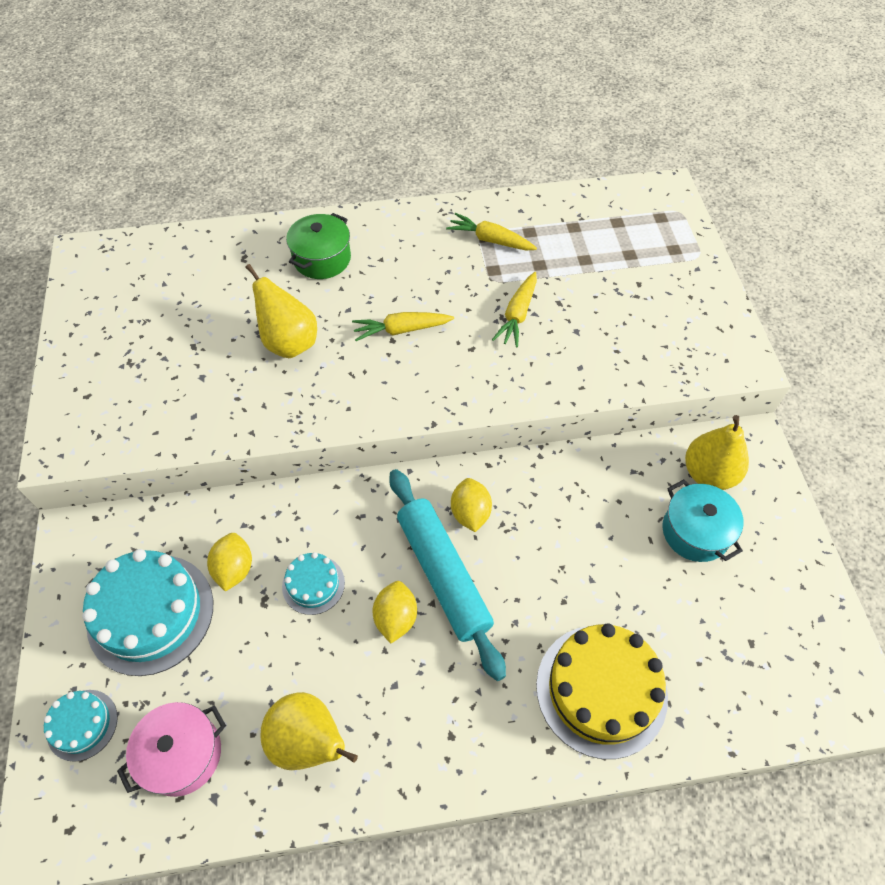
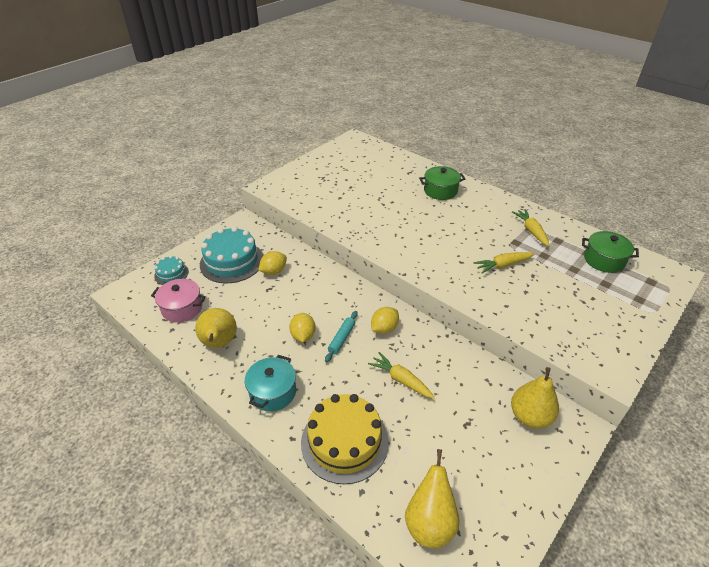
camera: 50 degrees right, 15 degrees down
(289, 342) = (386, 208): yellow pear -> yellow pear (429, 522)
(313, 584) = (291, 299): turquoise cake -> none
(395, 618) = (303, 335): yellow lemon -> yellow lemon turned 60 degrees counterclockwise
(401, 330) = (438, 234): yellow carrot -> yellow carrot (400, 379)
(443, 575) = (341, 339): turquoise rolling pin -> turquoise rolling pin, size x0.48
(597, 224) = (604, 260): none -> green pot
(695, 532) = (485, 431): turquoise pot -> turquoise pot (273, 392)

